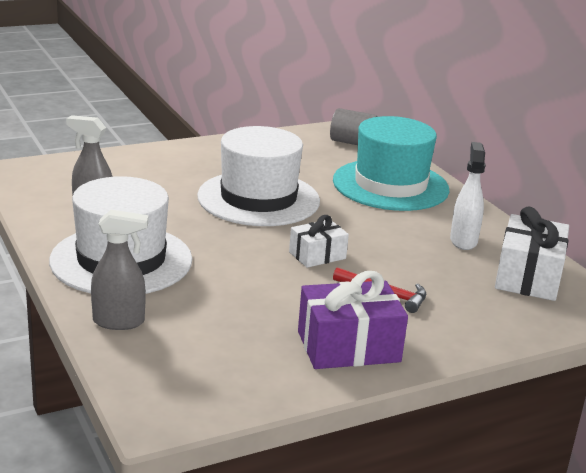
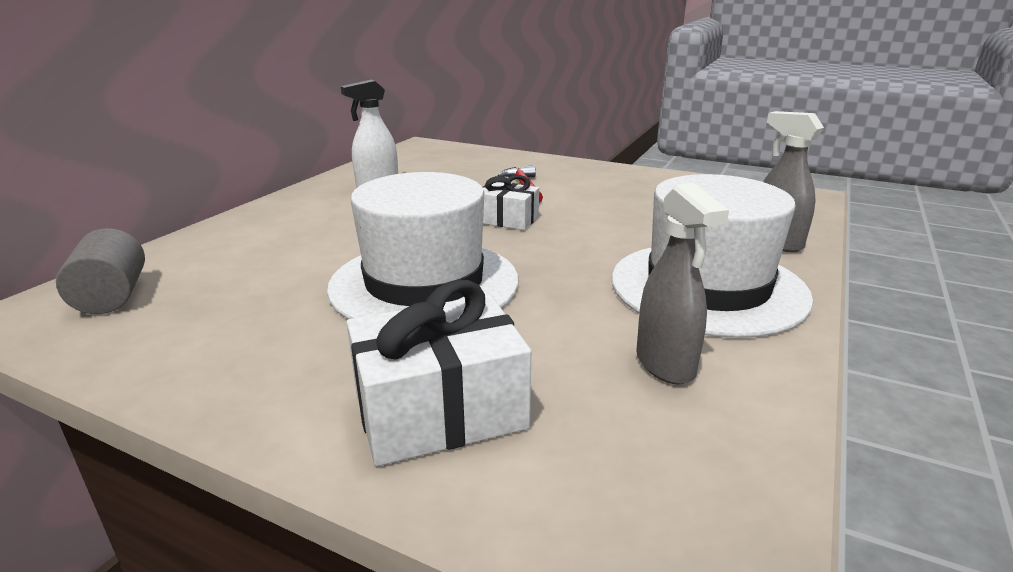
camera: 125 degrees left, 0 degrees up
(348, 346) = (614, 179): purple gift -> none
(390, 185) = (272, 237): turquoise hat -> none
(528, 277) = (410, 163): white gift -> white gift (440, 411)

